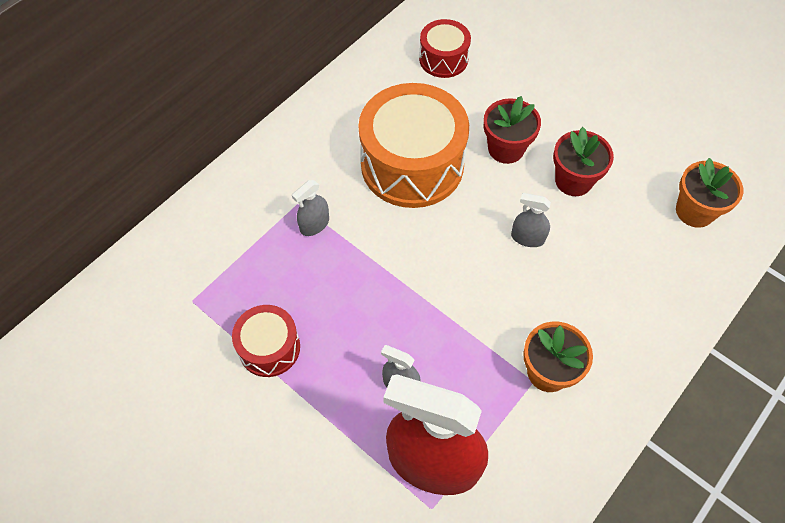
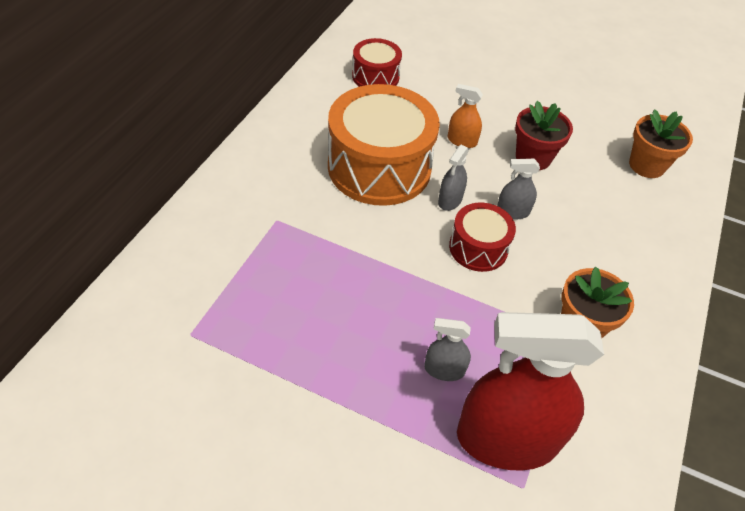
camera: 20 degrees left, 10 degrees down
(269, 348) = (292, 364): red drum -> red drum (478, 248)
(314, 224) = (301, 236): grey spray bottle -> grey spray bottle (450, 200)
(506, 149) = (462, 141): red flower pot -> orange spray bottle

